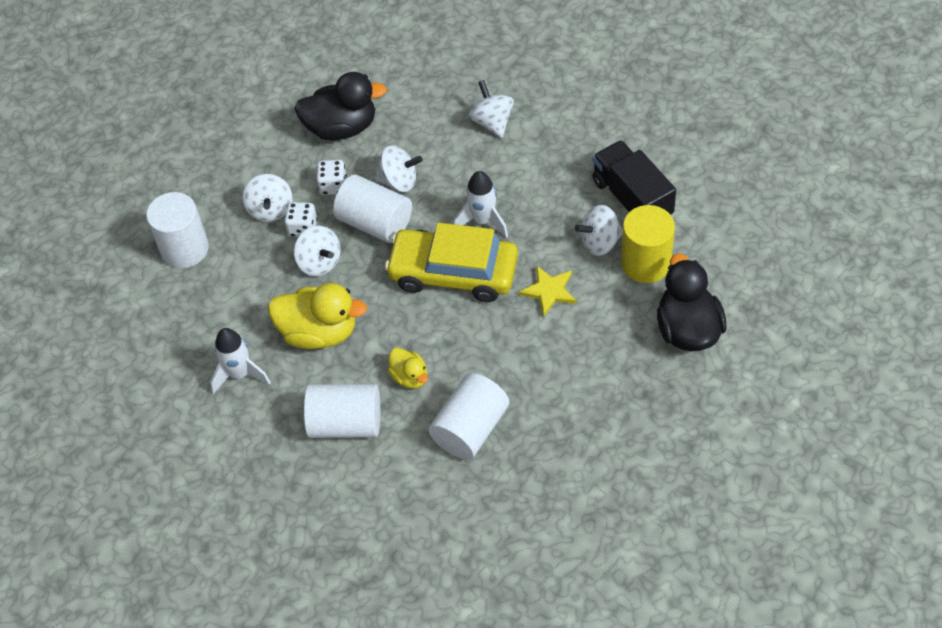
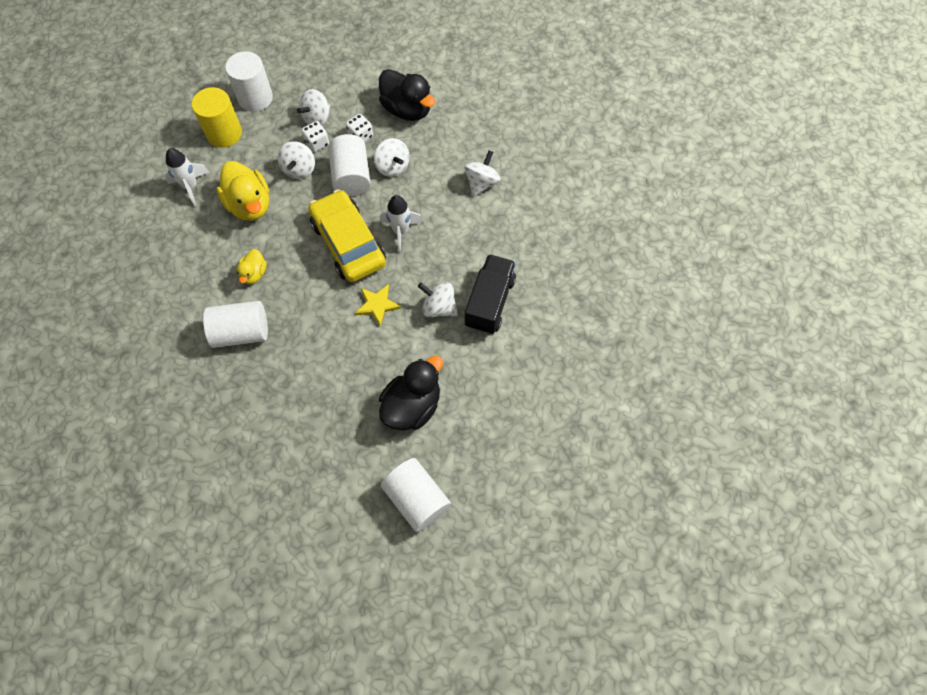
camera: 45 degrees right, 10 degrees up
(346, 423) = (196, 264): white cylinder -> white cylinder (416, 499)
(646, 263) = (445, 345): yellow cylinder -> yellow cylinder (224, 133)

